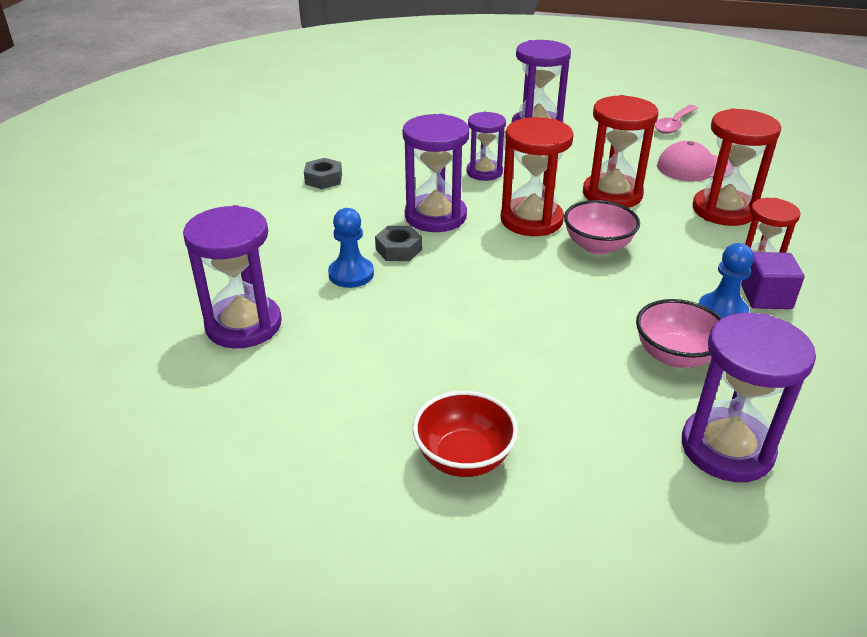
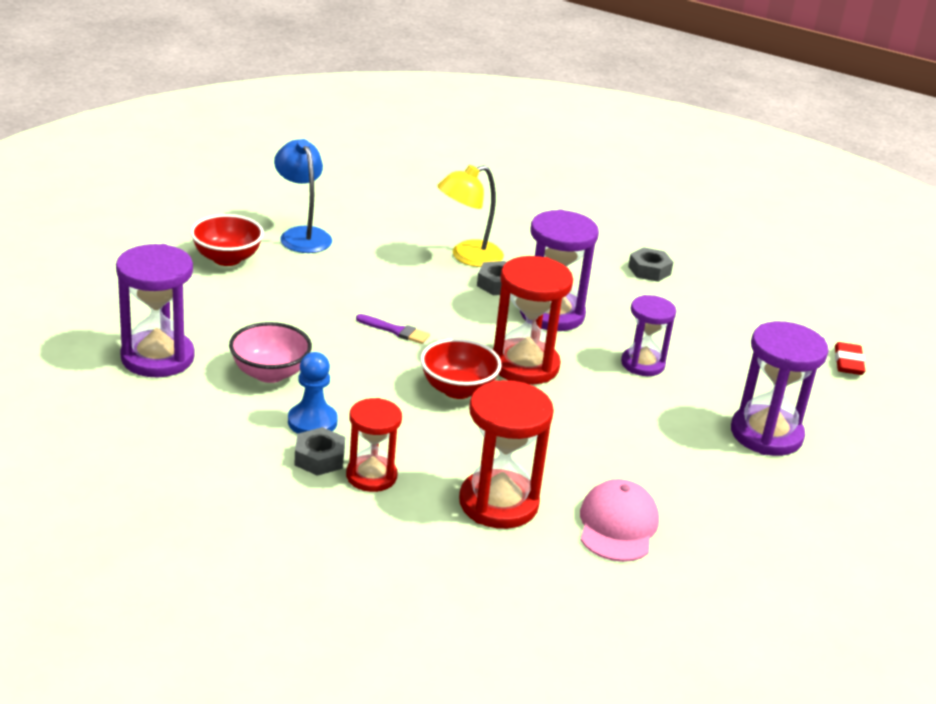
camera: 100 degrees right, 5 degrees down
(244, 325) = (418, 207): purple hourglass -> none
(351, 274) = (467, 257): blue pawn -> yellow lamp
(362, 404) = (302, 235): none -> blue lamp
(419, 104) = (848, 363): none -> red eraser
(531, 294) = (395, 331): none -> purple brush
(597, 246) = (457, 389): pink bowl -> red bowl
(612, 194) = (564, 434): red hourglass -> none
(674, 125) = (761, 561): pink spoon -> none
(766, 297) = (319, 458): purple cube -> grey nut

